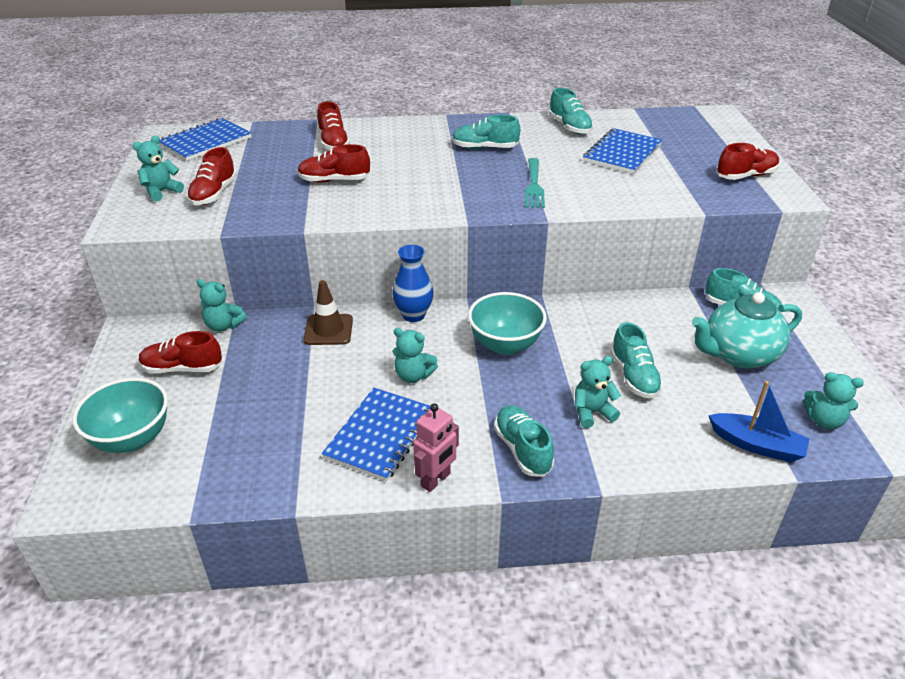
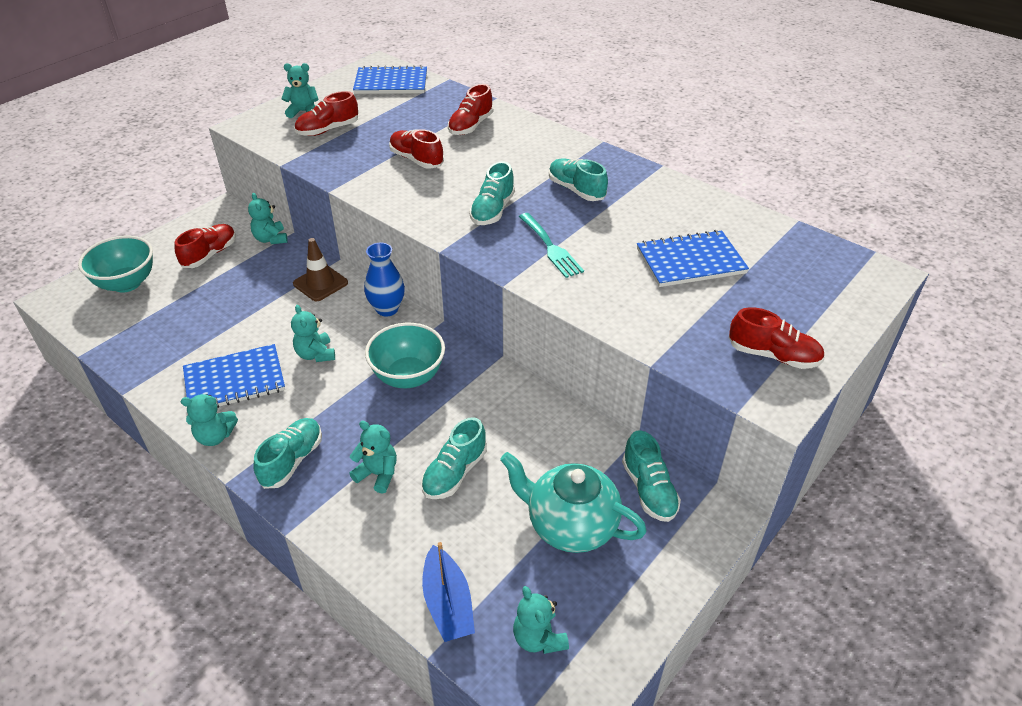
camera: 45 degrees right, 5 degrees up
(182, 368) = (210, 254): red shoe -> red shoe turned 75 degrees clockwise
(436, 480) = (215, 436): pink robot -> turquoise teddy bear
(534, 186) = (551, 248): turquoise fork -> turquoise fork turned 75 degrees counterclockwise
(569, 127) = (691, 208): turquoise shoe -> turquoise shoe (492, 210)

